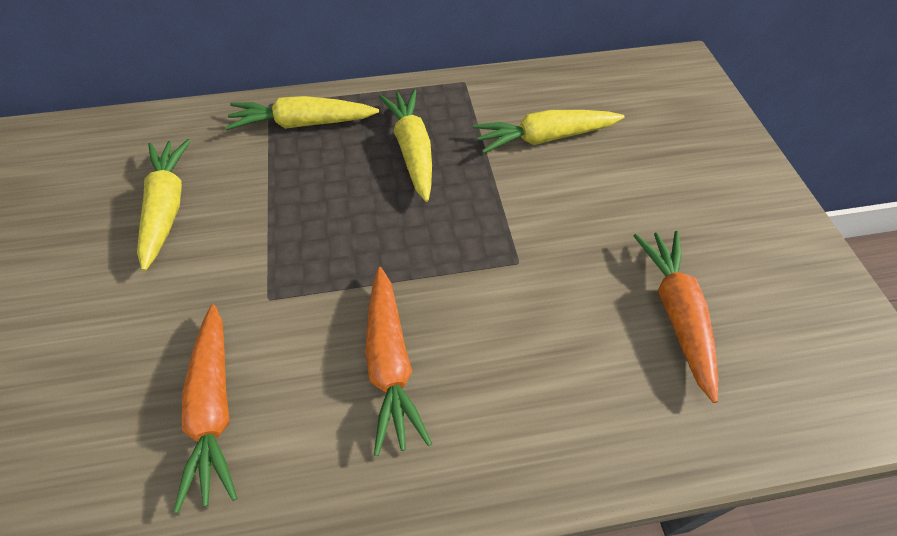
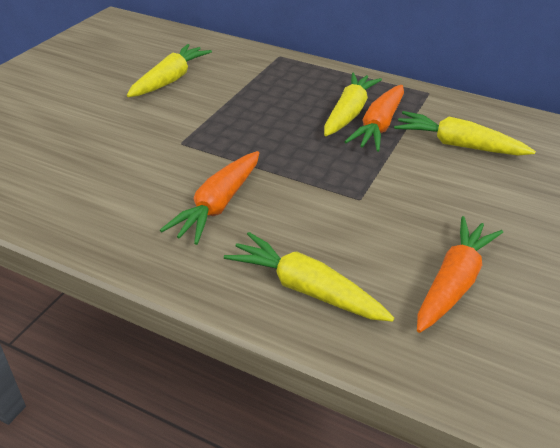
camera: 35 degrees right, 15 degrees down
(214, 409) = (102, 174): orange carrot -> orange carrot (379, 126)
(303, 124) = (290, 73): yellow carrot -> yellow carrot (306, 289)

